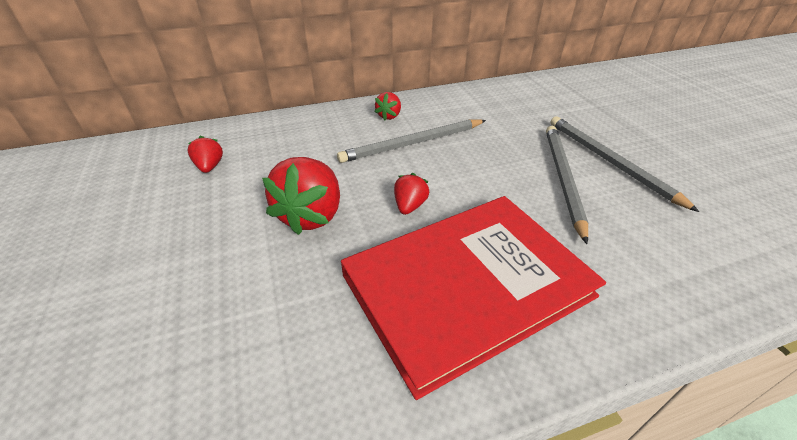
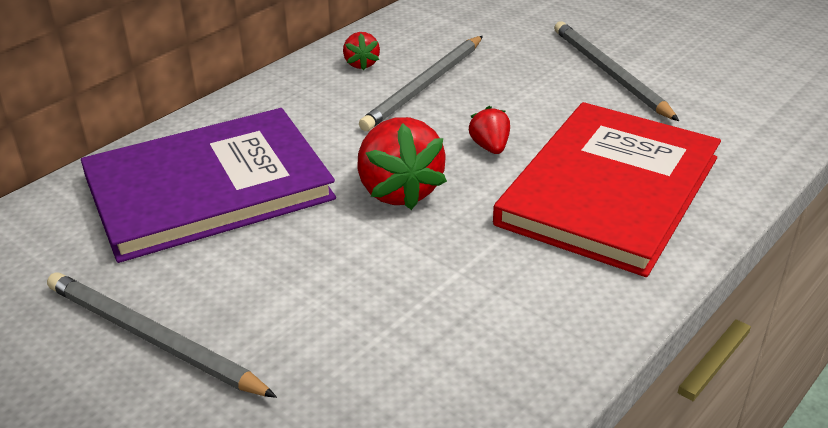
camera: 30 degrees left, 5 degrees down
(210, 167) = (208, 188): red strawberry -> purple book
(609, 162) = (637, 43): grey pencil -> grey pencil (152, 338)

